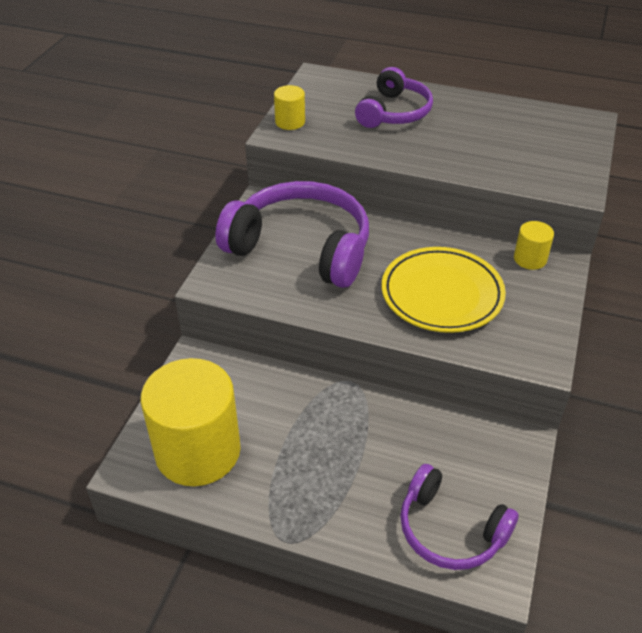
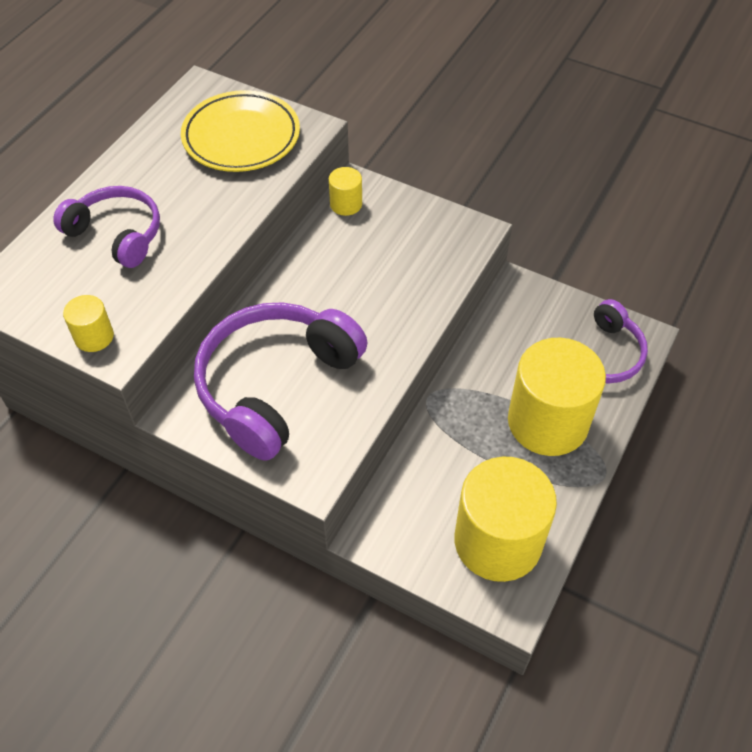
camera: 80 degrees left, 10 degrees up
(344, 483) = (548, 422): none -> yellow cylinder
(442, 294) = (380, 280): yellow plate -> yellow plate (241, 137)

